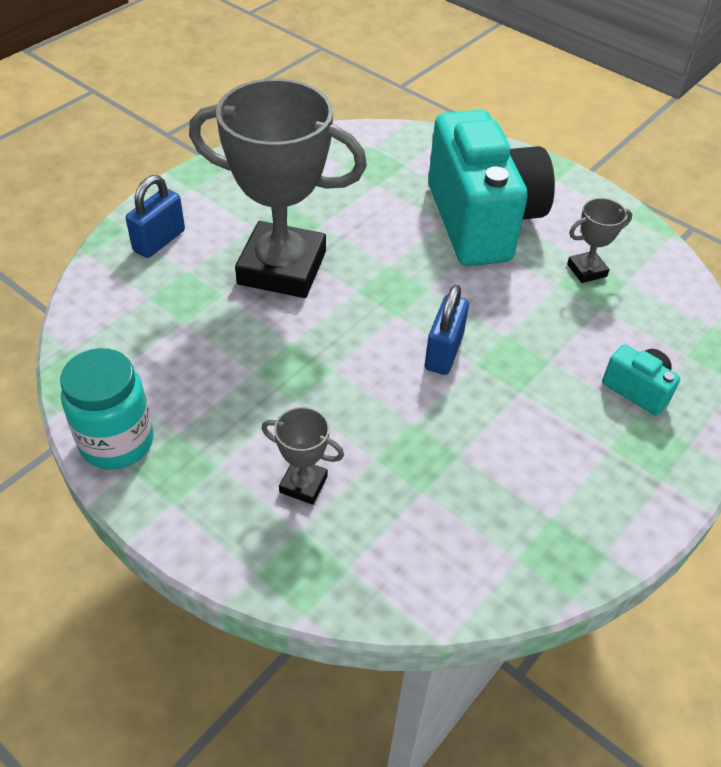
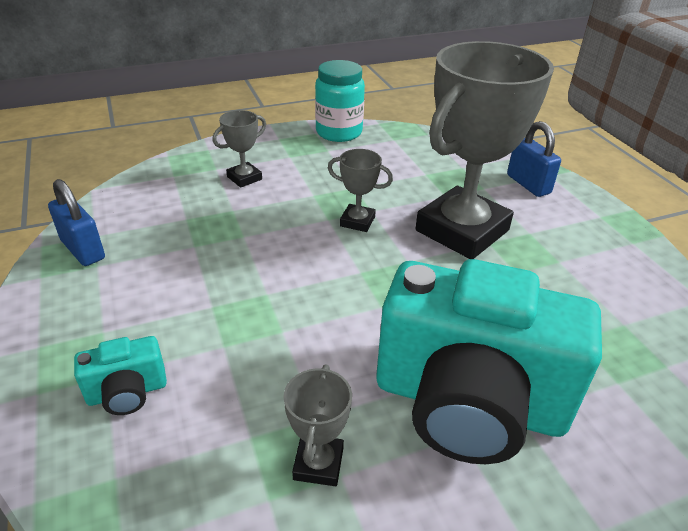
camera: 120 degrees right, 10 degrees down
(321, 344) = (357, 221): none -> grey trophy
(444, 352) = (295, 280): blue padlock -> blue padlock (83, 250)

